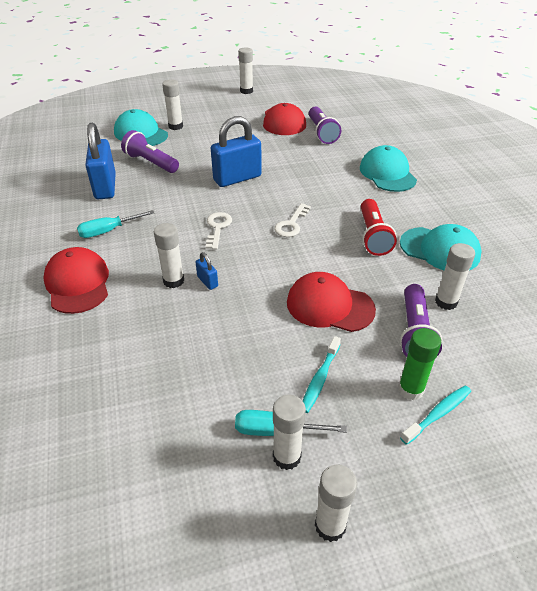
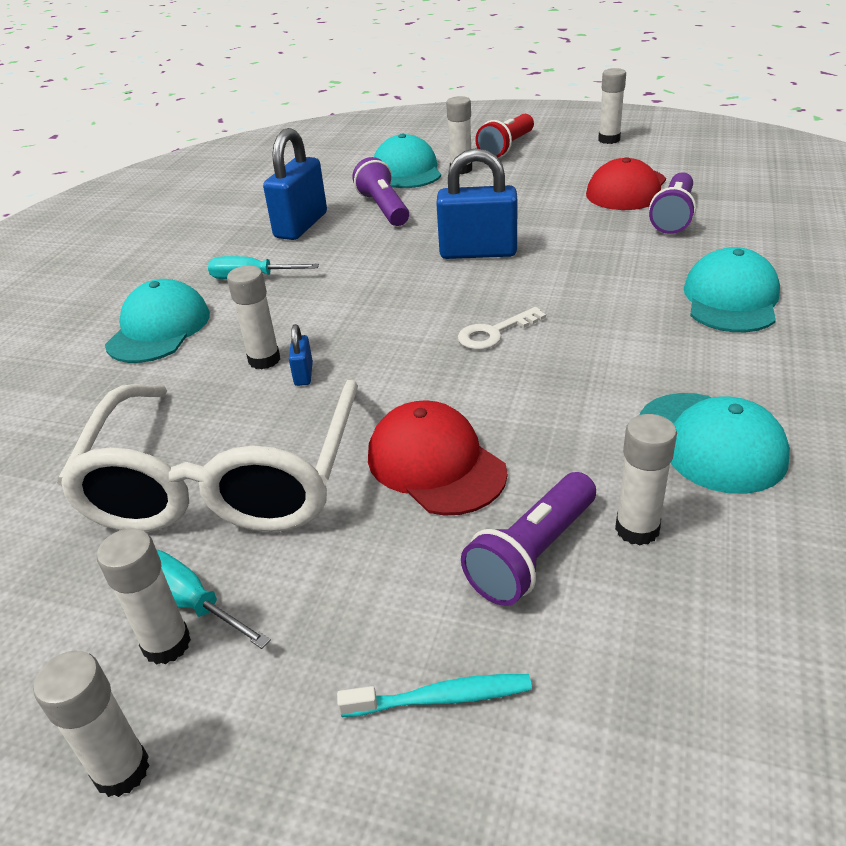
camera: 35 degrees right, 5 degrees down
(78, 283) = (159, 329): red cap -> turquoise cap
(217, 228) = (386, 310): white key -> none
(225, 359) = (224, 480): none -> white glasses
(320, 379) = (317, 560): turquoise toothbrush -> none
(373, 236) = (608, 386): red flashlight -> red flashlight (506, 148)
(410, 389) = (435, 639): green glue stick -> none

